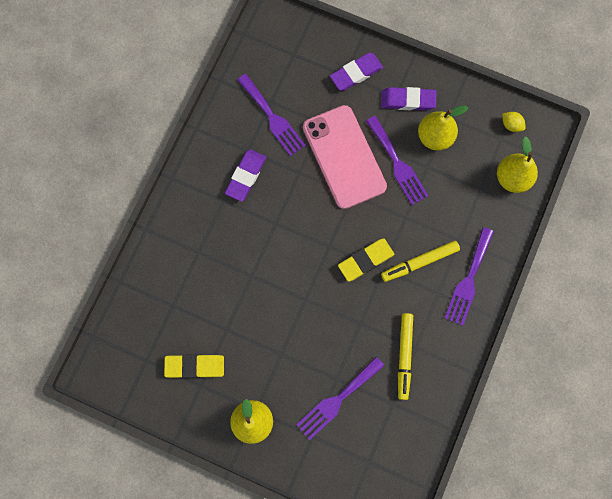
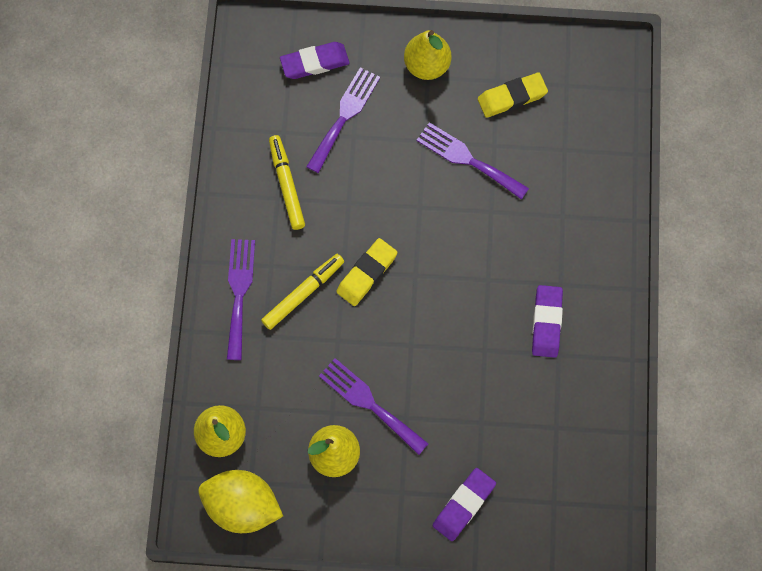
camera: 160 degrees right, 5 degrees down
(272, 118) = (545, 407): purple fork -> purple fork (468, 159)
(344, 157) = (438, 389): pink phone -> none
(408, 100) = (384, 491): purple eraser -> purple eraser (315, 63)
(511, 125) = (242, 506): yellow lemon -> yellow lemon, size x2.39

